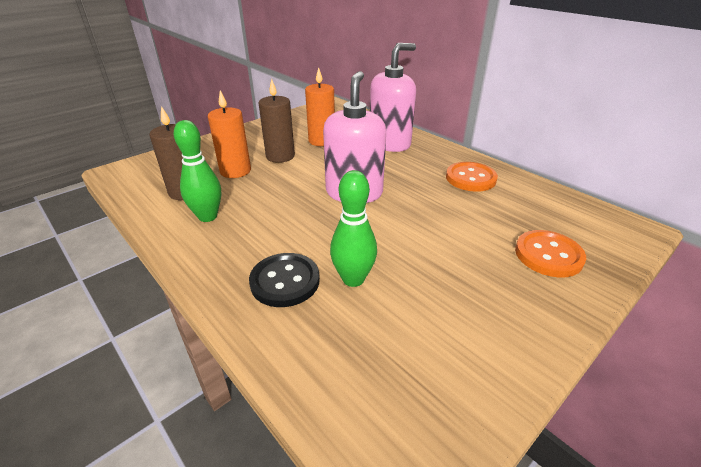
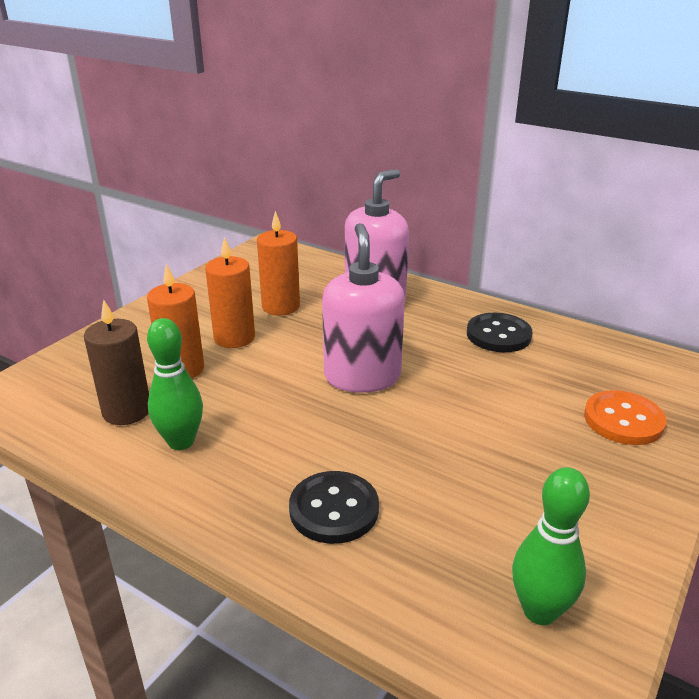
camera: 15 degrees left, 5 degrees down
(280, 156) = (234, 338): brown candle -> orange candle
(353, 279) = (416, 490): green bowling pin -> green bowling pin (539, 611)
(470, 178) = (498, 335): orange button -> black button

